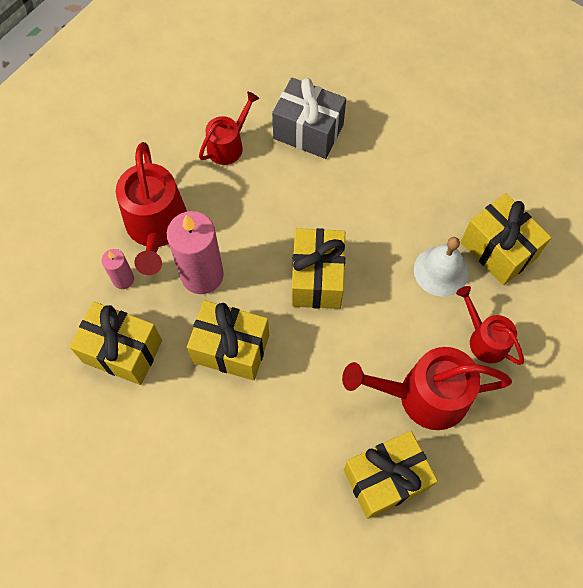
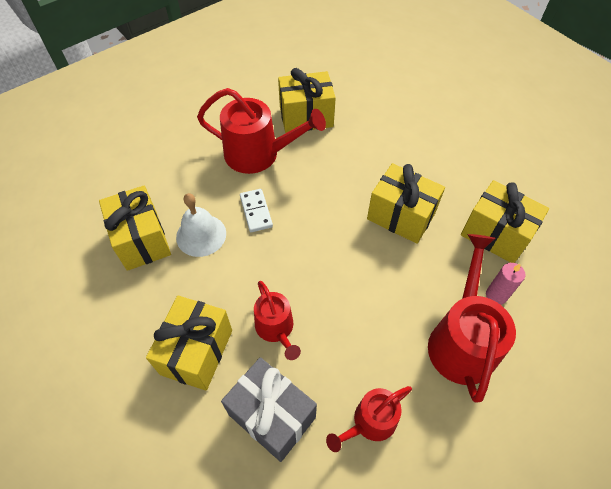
camera: 165 degrees left, 10 degrees down
(202, 275) = (419, 281): pink candle -> none
(317, 278) = (312, 254): yellow gift -> yellow gift (197, 352)
(395, 313) = (256, 211): none -> white domino
(485, 339) = (193, 178): red watering can -> red watering can (276, 328)

